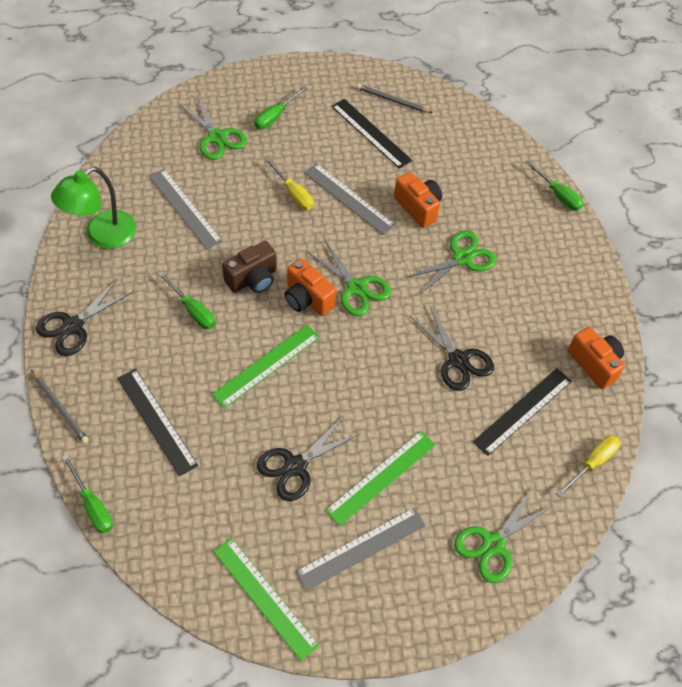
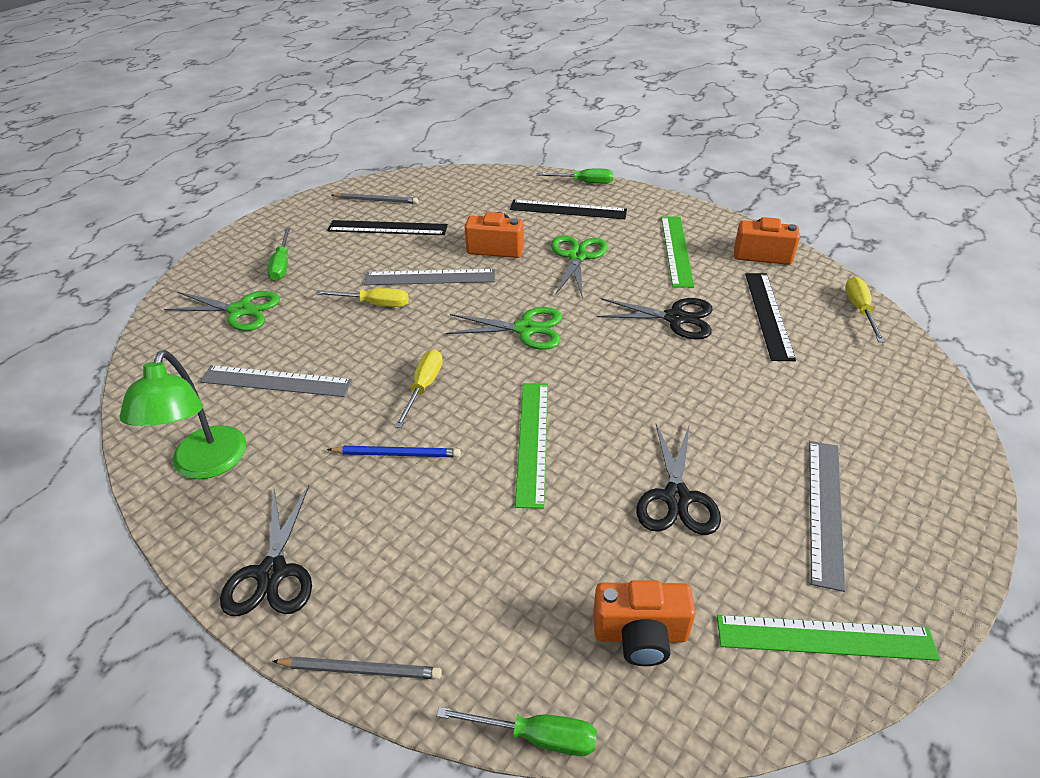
camera: 40 degrees left, 15 degrees down
(157, 421) = (492, 580): black ruler -> black ruler (568, 209)
(193, 310) = (397, 454): green screwdriver -> blue pencil
(253, 279) = (423, 387): brown camera -> yellow screwdriver
(307, 299) = (495, 365): orange camera -> orange camera (640, 635)
(381, 477) = (752, 442): green ruler -> green ruler (676, 250)
(392, 100) = (376, 200): grey pencil -> grey pencil turned 150 degrees counterclockwise
(493, 544) = (897, 415): green scissors -> none

